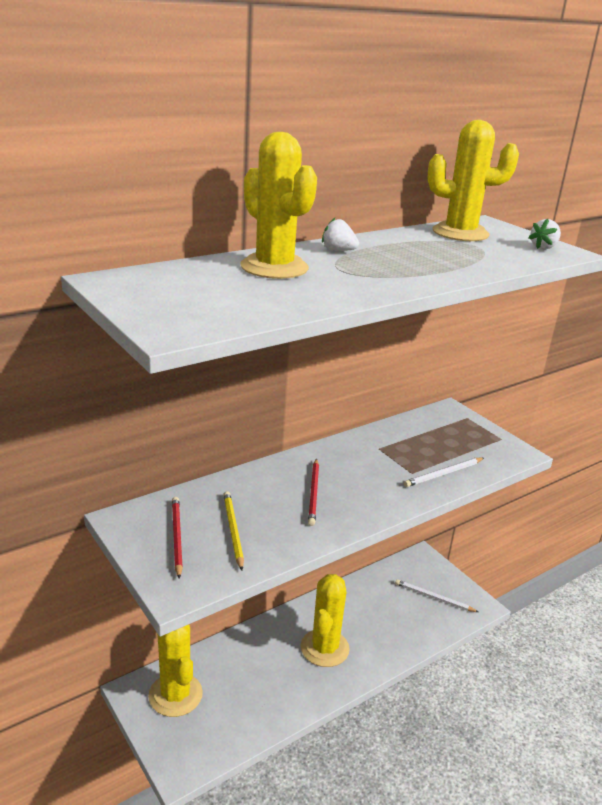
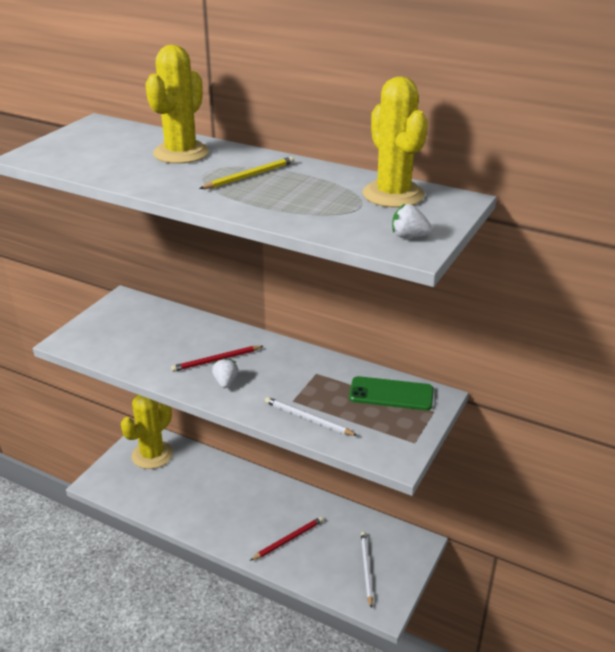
camera: 65 degrees right, 5 degrees up
(177, 537) = (119, 323): red pencil -> red pencil (288, 539)
(233, 530) = (142, 341): yellow pencil -> yellow pencil (250, 176)
(324, 648) = (248, 515): yellow cactus -> none
(338, 251) = (254, 162): white strawberry -> white strawberry (225, 382)
(433, 426) = (391, 394): none -> green phone

